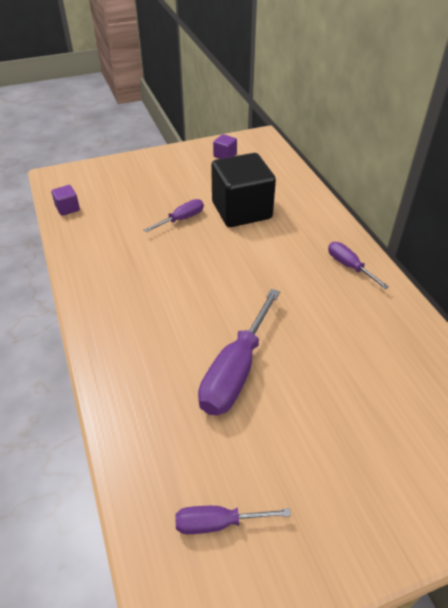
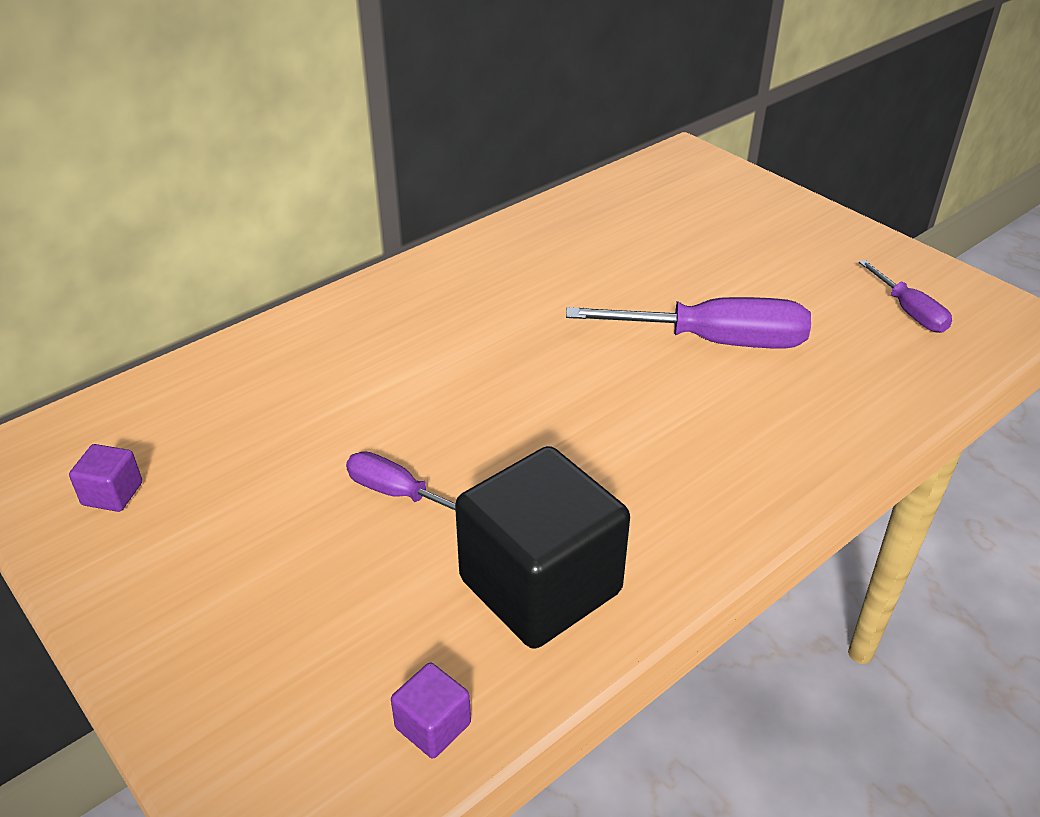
camera: 110 degrees left, 5 degrees down
(241, 210) = (337, 417): black cube -> black cube (540, 586)
(349, 266) = (447, 279): purple screwdriver -> none

